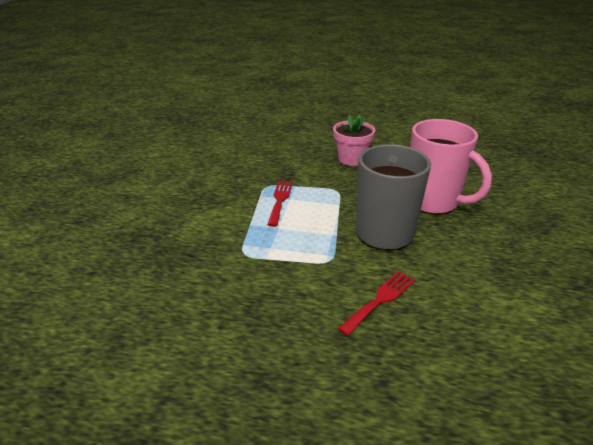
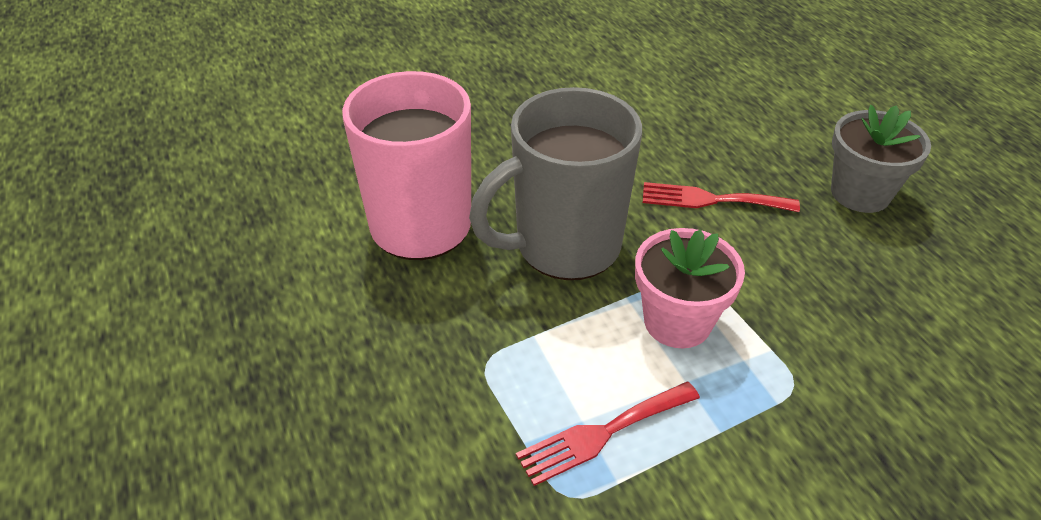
camera: 125 degrees left, 10 degrees up
(329, 378) = (860, 193): none -> grey flower pot
(351, 159) = (323, 402): pink flower pot -> pink flower pot (677, 322)

